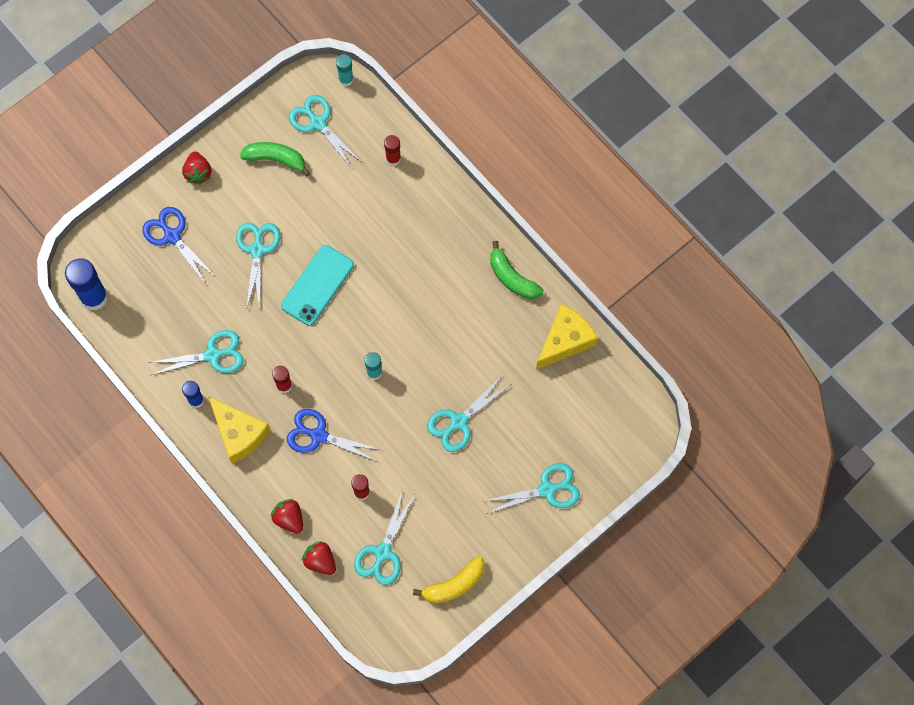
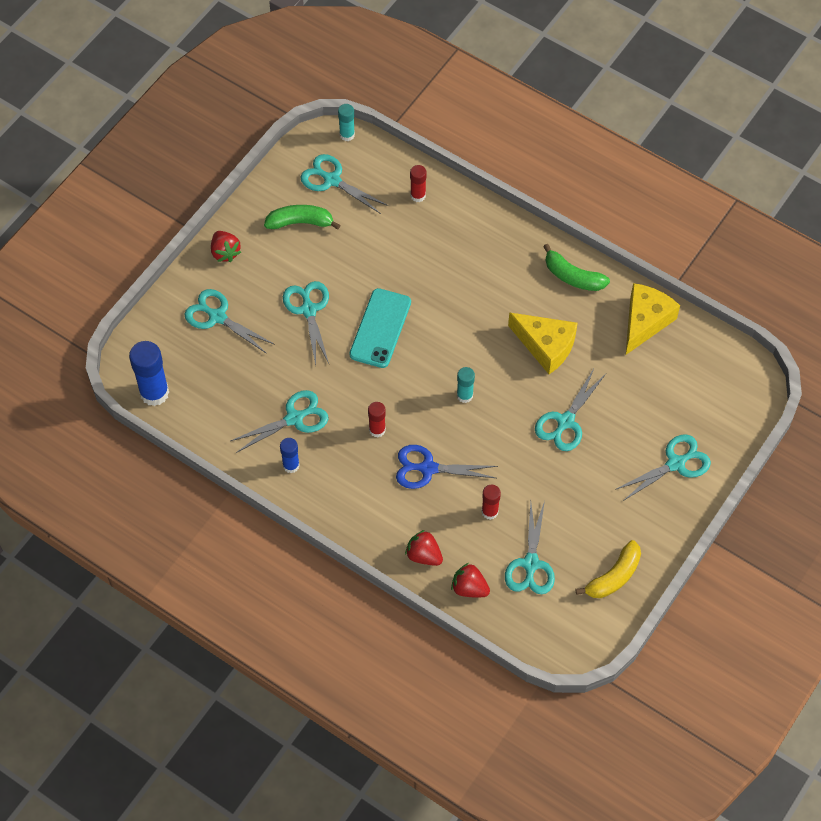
camera: 15 degrees left, 10 degrees down
(172, 236) = (217, 317): blue scissors -> turquoise scissors
(239, 433) = (345, 486): yellow cheese -> yellow cheese (546, 346)

